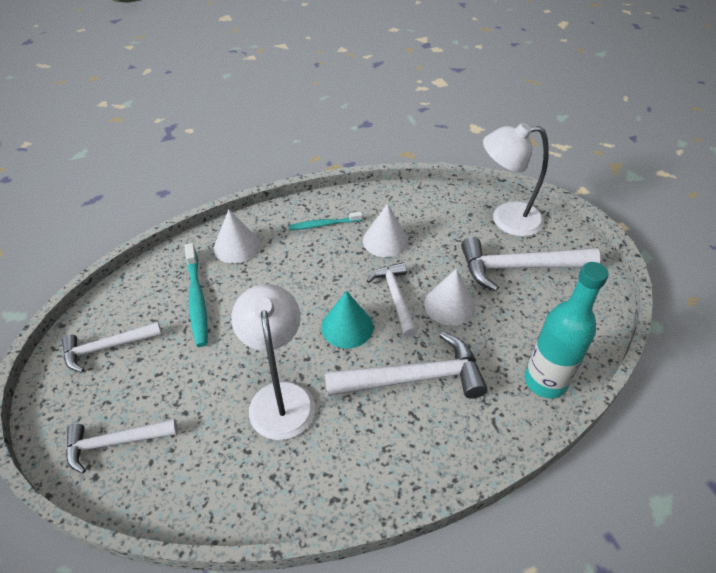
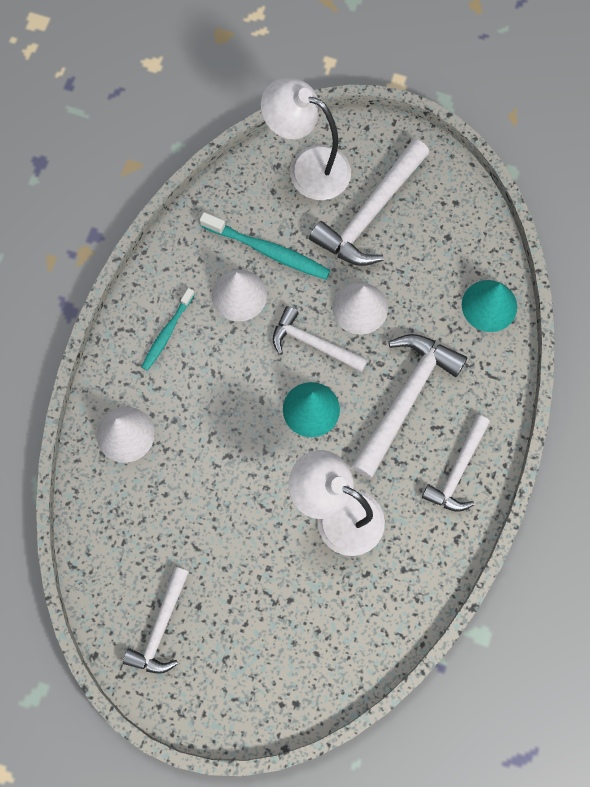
camera: 50 degrees left, 25 degrees up
(115, 443) = (275, 672): white hammer -> white hammer (458, 470)
(197, 299) = (166, 514): turquoise toothbrush -> turquoise toothbrush (267, 250)
(506, 219) = (307, 167): white lamp -> white lamp turned 75 degrees clockwise
(545, 381) = (489, 305): turquoise bottle -> turquoise cone

